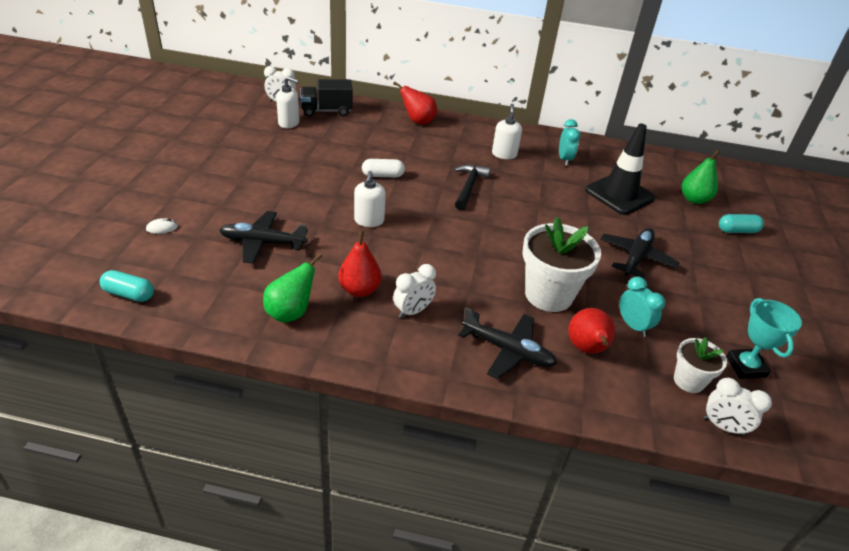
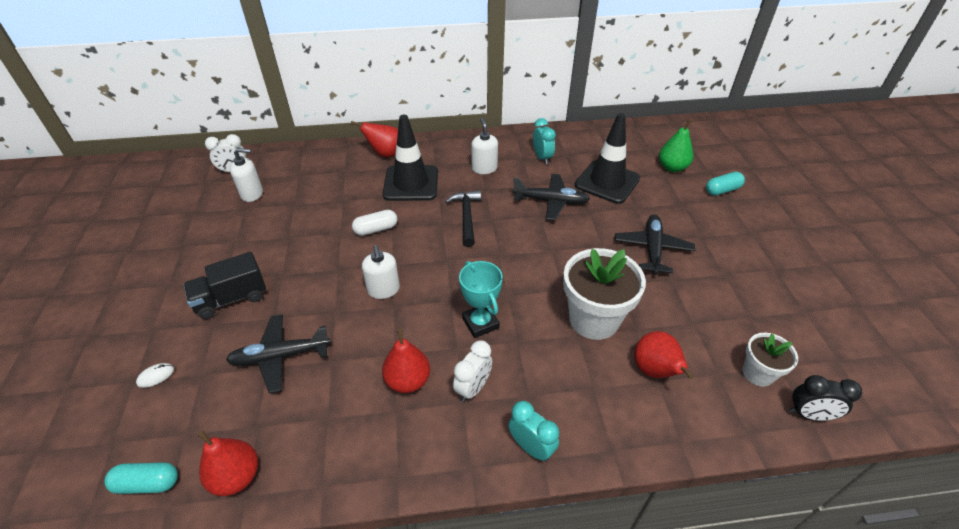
camera: 15 degrees left, 5 degrees up
(195, 311) = (237, 477): none -> red pear
(291, 313) = (346, 438): green pear -> none
(326, 111) = (287, 168): black truck -> black truck (231, 299)
(430, 149) = (411, 183): none -> black traffic cone
(508, 351) = (585, 402): black plane -> black plane (551, 201)
(632, 326) = (683, 328): turquoise clock -> turquoise clock (531, 447)
(723, 426) = (809, 414): white clock -> black clock
(746, 367) = (796, 338): turquoise trophy -> turquoise trophy (480, 323)

